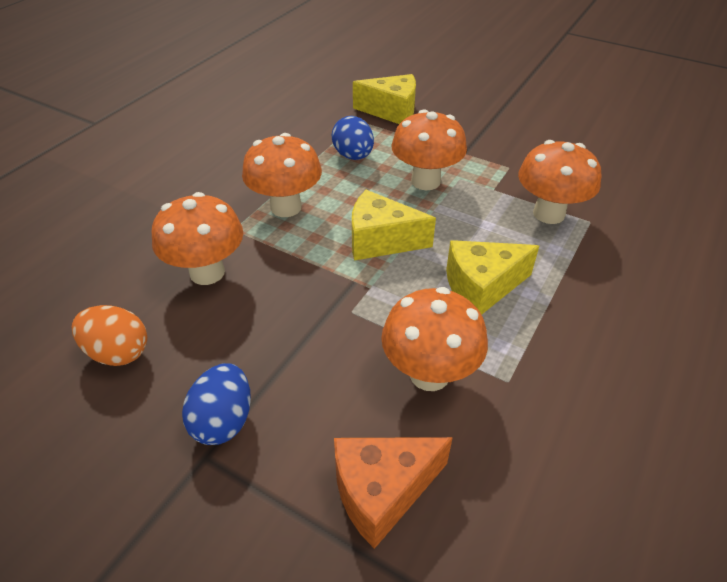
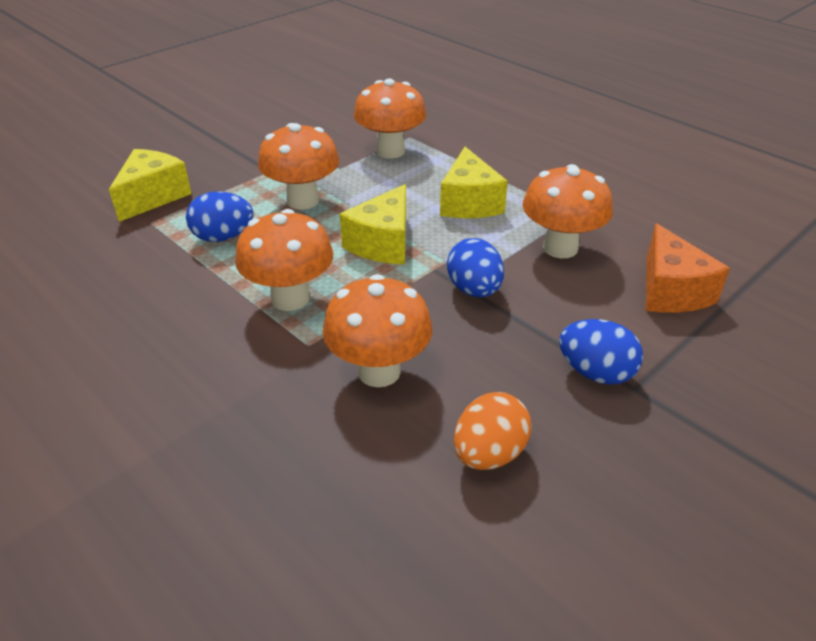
camera: 75 degrees left, 5 degrees down
(330, 313) = (474, 290): none -> blue egg

